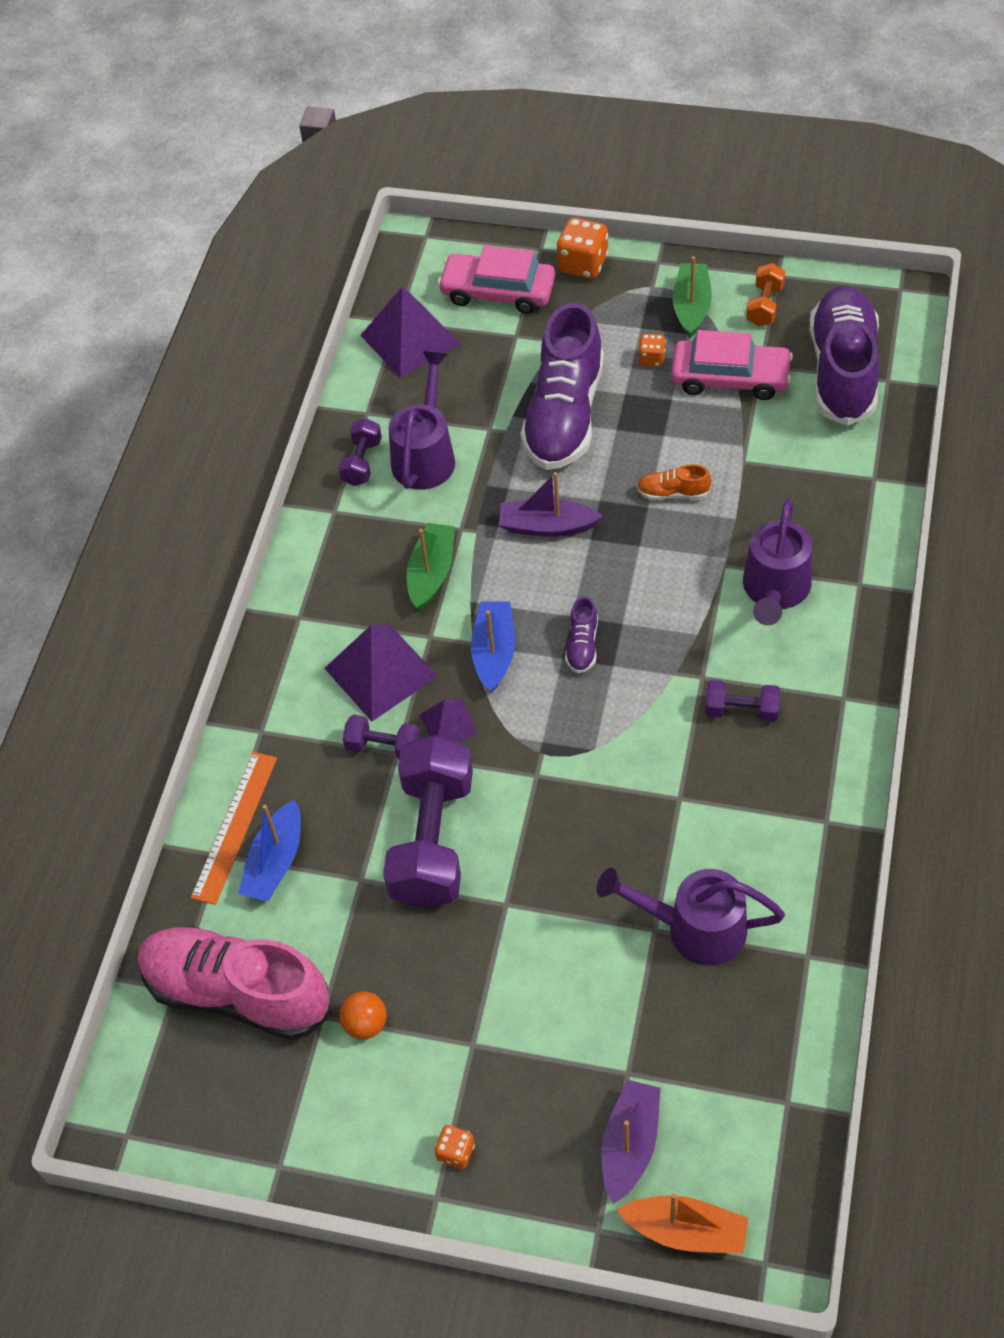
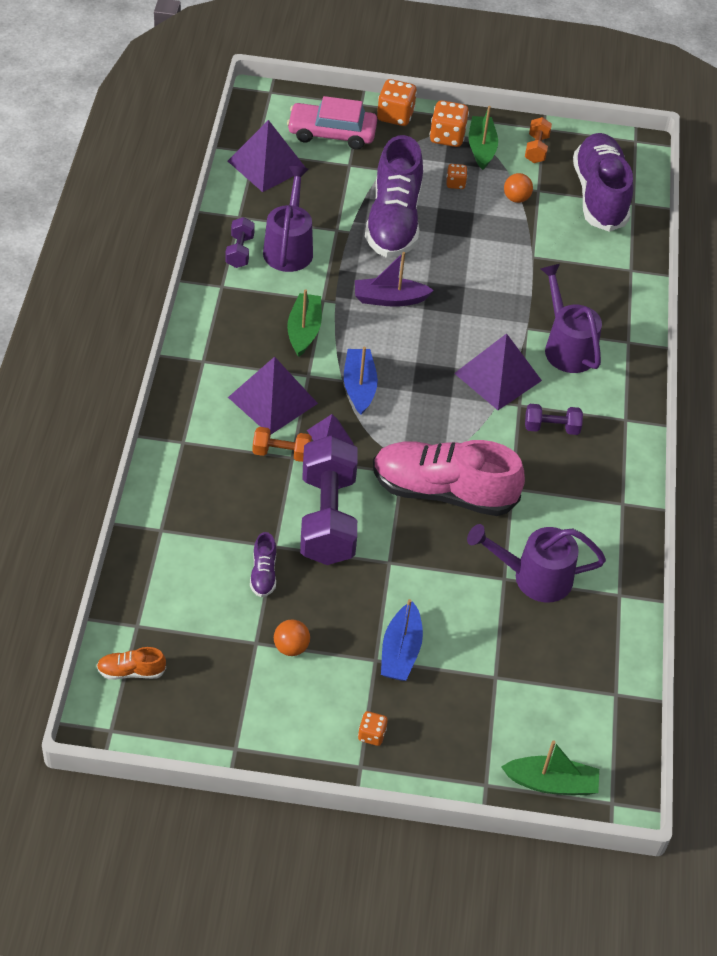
camera: 15 degrees left, 5 degrees down
(234, 826) = (170, 509): orange ruler -> none
(237, 993) = (187, 627): pink shoe -> pink shoe (443, 492)
(275, 862) = (206, 534): blue boat -> blue boat (400, 651)
(383, 747) = (281, 453): purple dumbbell -> orange dumbbell
(582, 645) = (426, 382): purple shoe -> purple shoe (263, 574)
(630, 1145) = (503, 726): purple boat -> none
(648, 292) = (447, 137): none -> orange dice
(673, 493) = (482, 277): orange shoe -> orange shoe (131, 671)
(677, 636) = (498, 376): none -> purple pyramid
(685, 1231) = (551, 783): orange boat -> green boat
(730, 378) = (516, 198): pink car -> orange ball
(774, 591) = (566, 346): purple watering can -> purple watering can turned 150 degrees clockwise

